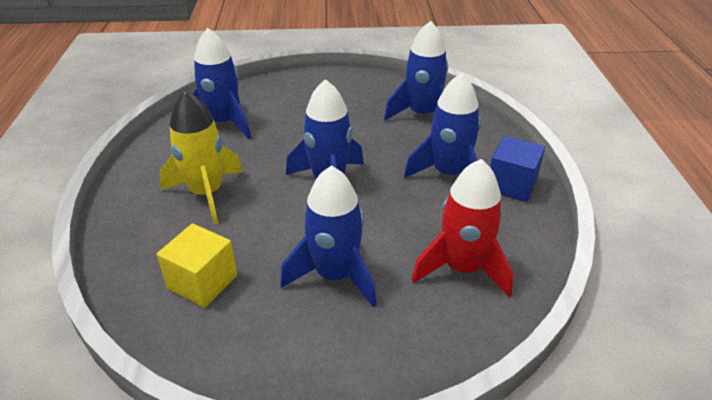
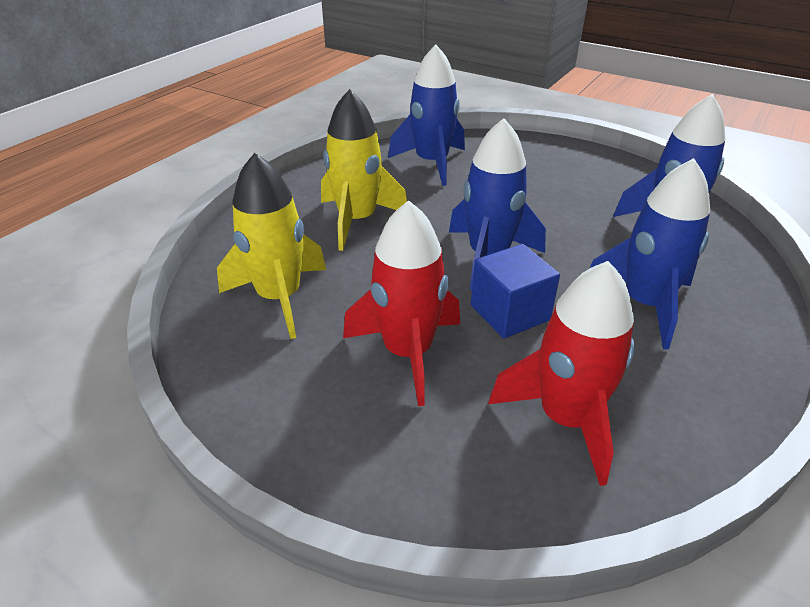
camera: 35 degrees right, 0 degrees up
(202, 282) = (279, 298): yellow cube -> yellow rocket
(335, 275) = (407, 352): blue rocket -> red rocket
(511, 185) = (727, 352): blue cube -> blue cube (510, 312)

